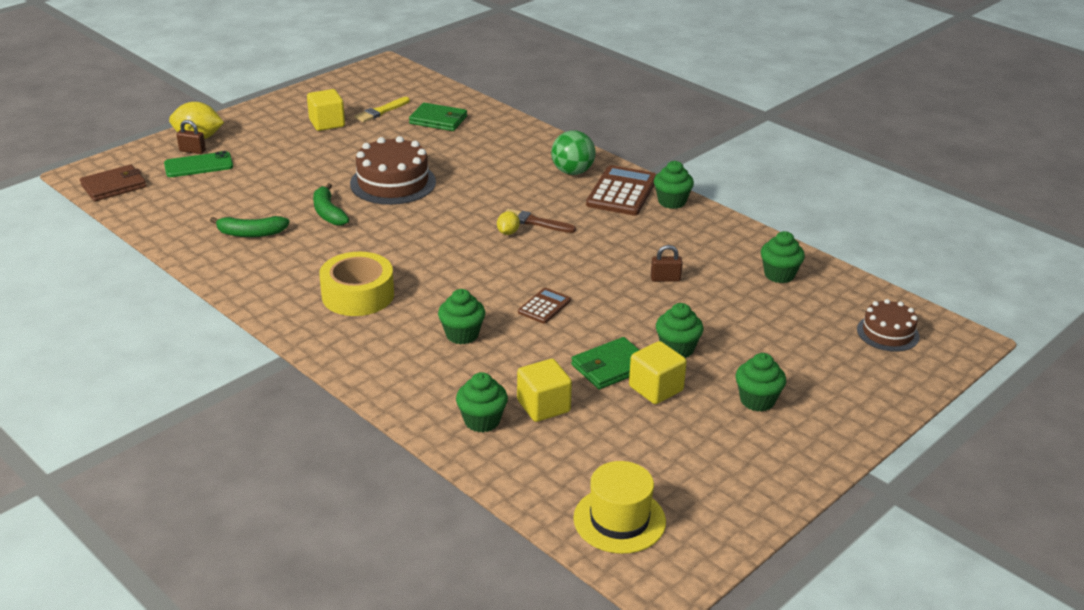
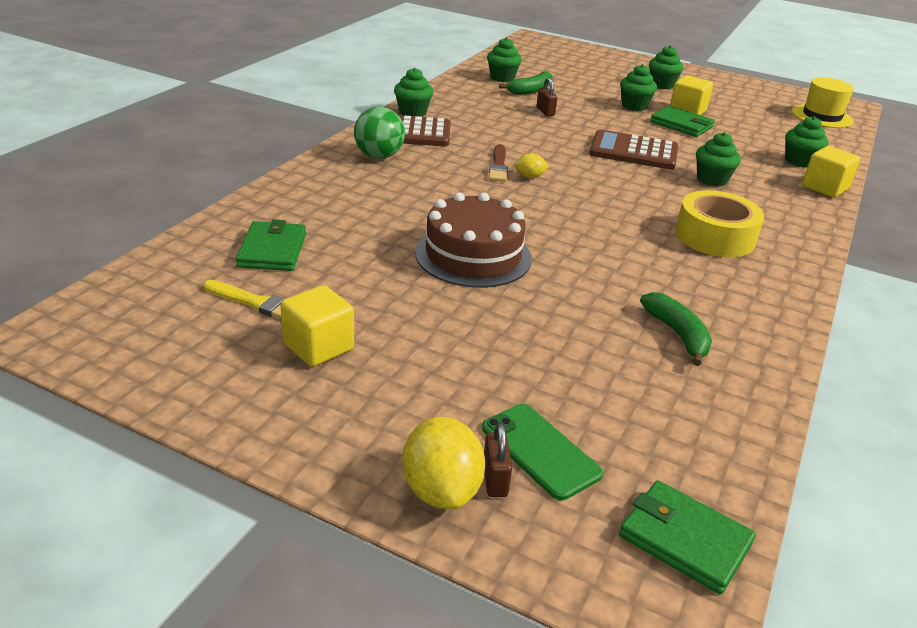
camera: 110 degrees left, 0 degrees up
(114, 186) = (684, 539): brown wallet -> green wallet
(328, 213) = (580, 287): green banana -> green banana (531, 90)
(543, 406) = (754, 143): yellow cube -> yellow cube (825, 188)
(544, 306) = (633, 151): brown calculator -> brown calculator, size x1.85
(887, 333) = (546, 53): brown cake -> none

